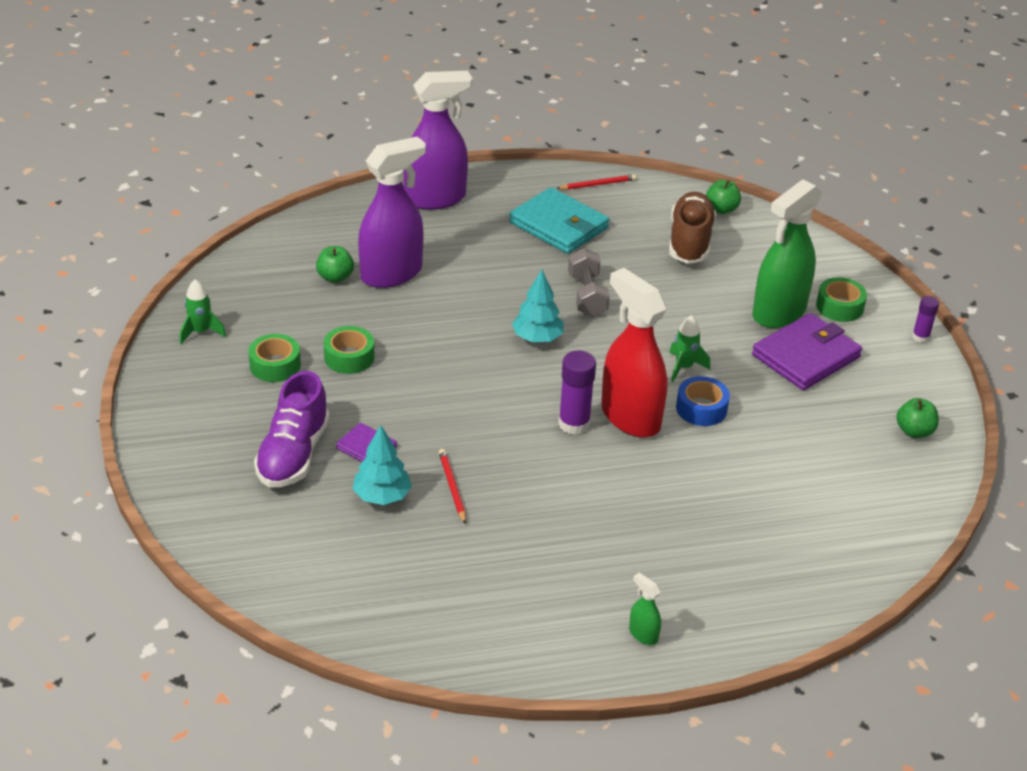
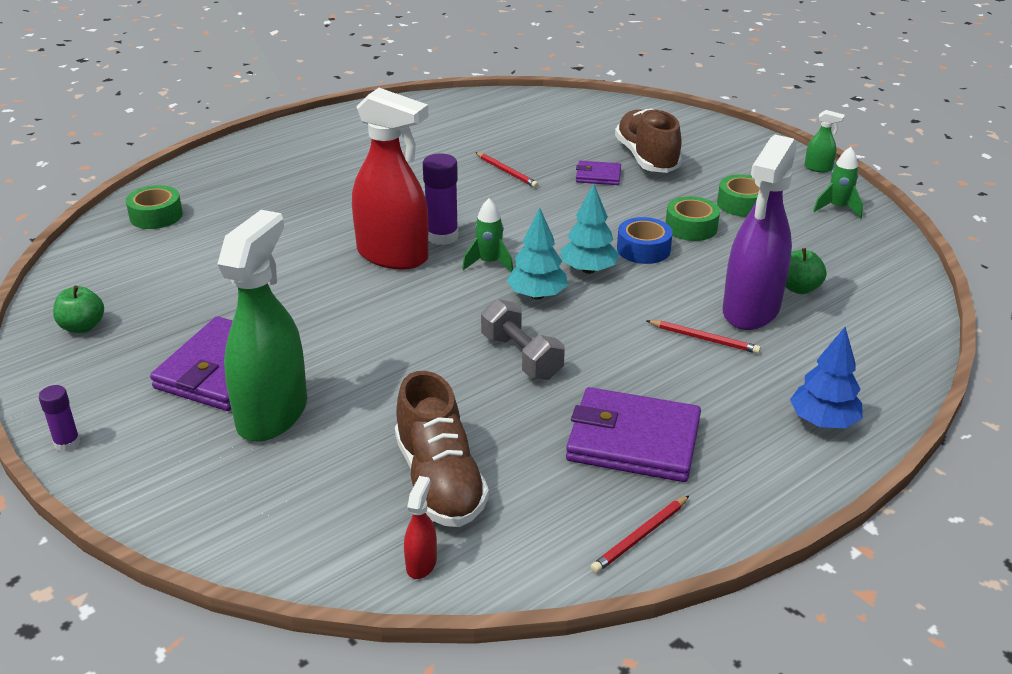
camera: 155 degrees right, 5 degrees down
(293, 454) = (646, 158): purple shoe -> brown shoe
(382, 496) = (553, 154): turquoise tree -> turquoise tree (588, 270)
(435, 198) = (823, 421): purple spray bottle -> blue tree
(448, 266) = (704, 339): none -> red pencil
(558, 225) = (633, 440): turquoise wallet -> purple wallet
(643, 634) = (304, 138): green spray bottle -> green spray bottle (818, 168)
(684, 367) = (362, 314): green rocket -> green rocket (489, 263)
(701, 408) = (325, 282): blue tape -> blue tape (643, 249)
(721, 209) = (421, 563): green apple -> red spray bottle
(839, 307) = (188, 450): green tape -> green tape (156, 216)

